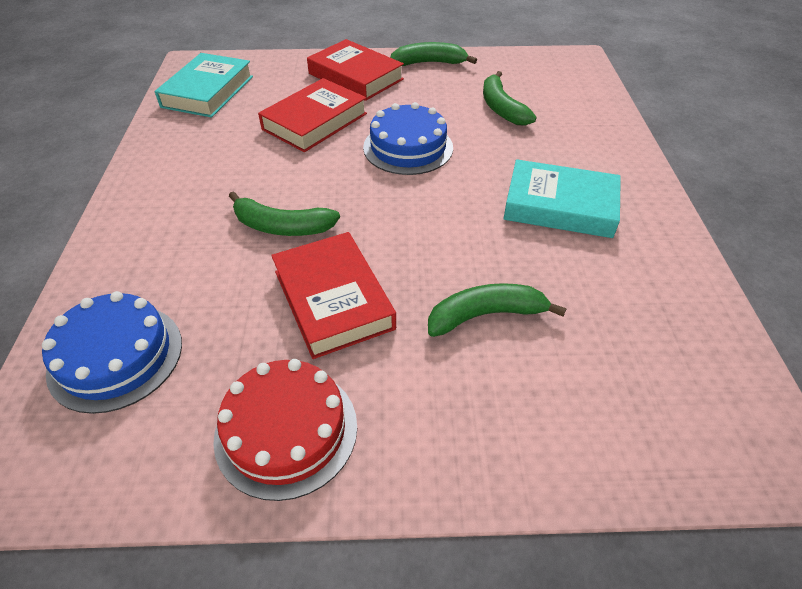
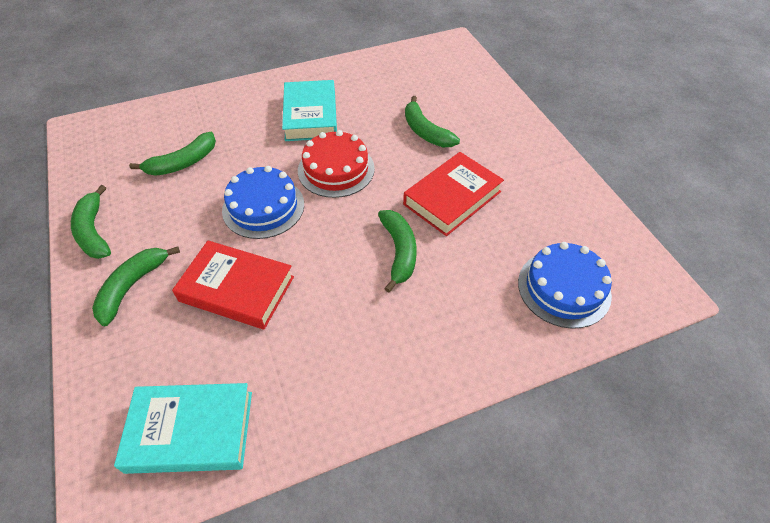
camera: 110 degrees left, 5 degrees up
(286, 430) = (548, 186): red cake -> red cake (336, 169)
(355, 76) = (132, 286): red book -> green banana

